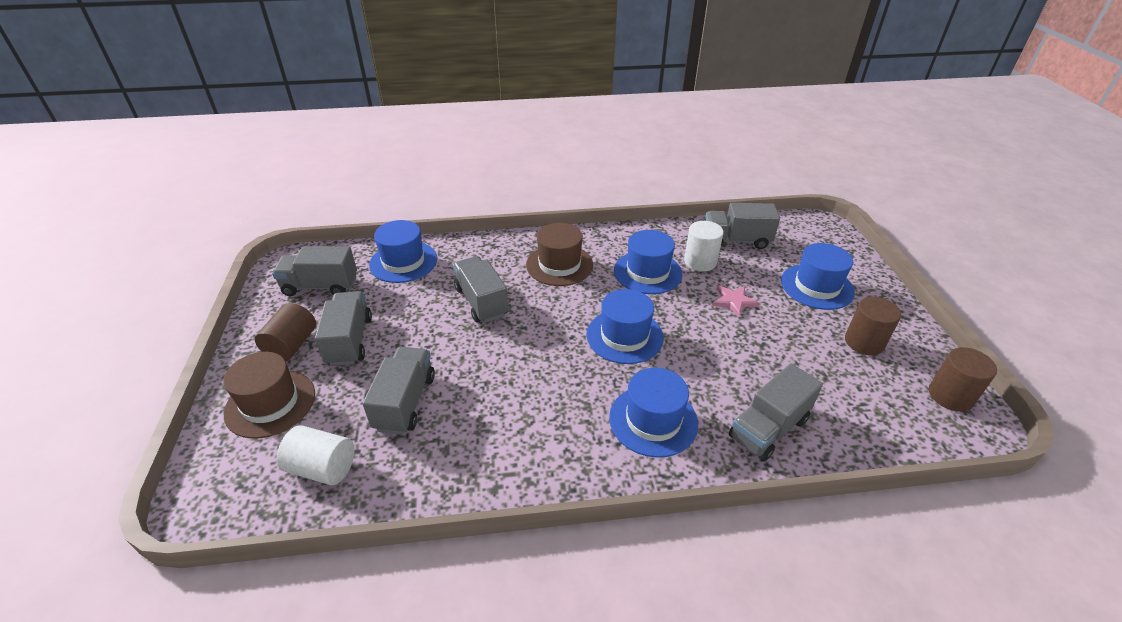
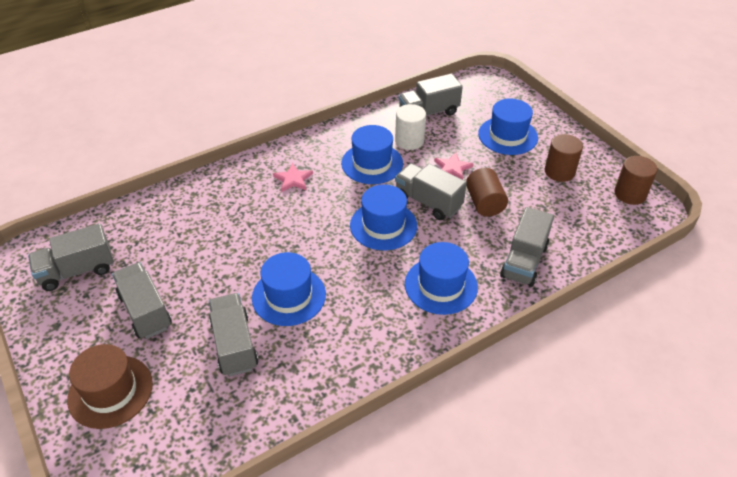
camera: 25 degrees left, 5 degrees up
(292, 345) = (91, 334): brown cylinder -> brown cylinder (484, 203)
(322, 468) = (200, 423): white cylinder -> none
(403, 262) = (144, 221): blue hat -> blue hat (289, 296)
(481, 302) = (244, 235): grey truck -> grey truck (428, 202)
(559, 265) = (293, 179): brown hat -> pink star

